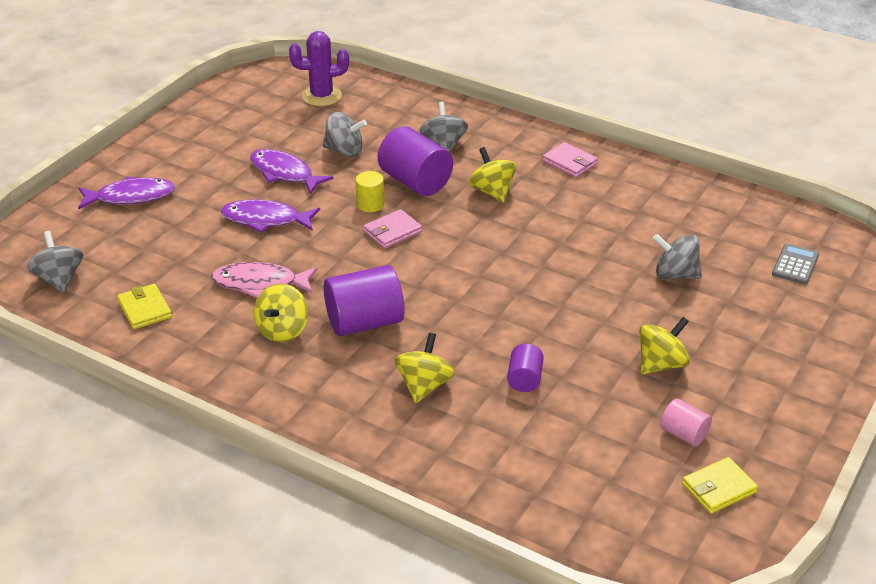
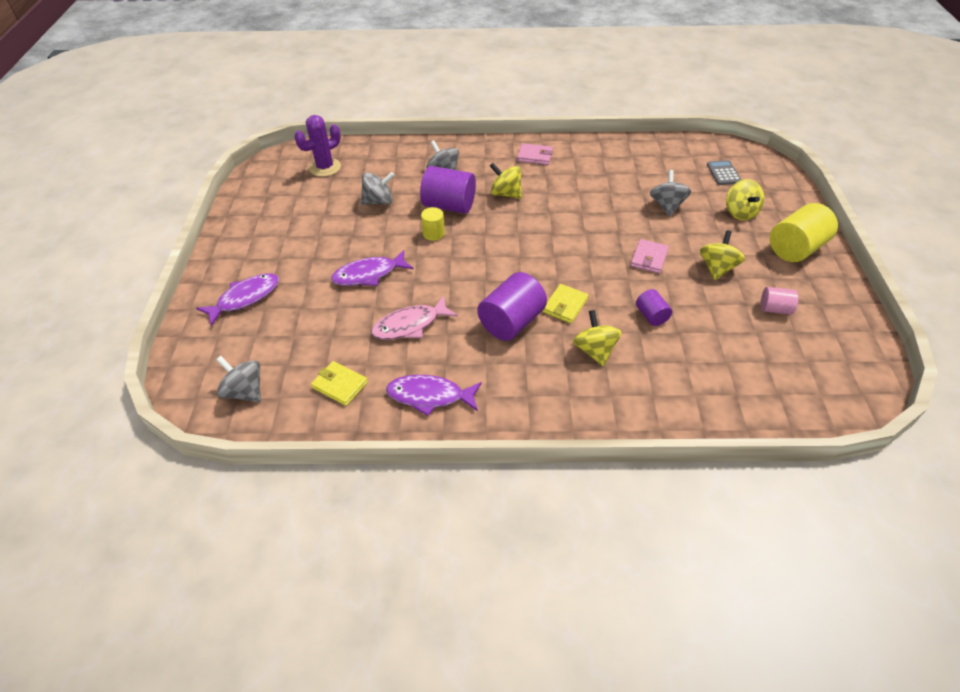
camera: 30 degrees left, 10 degrees up
(283, 330) = (460, 354): yellow spinning top -> yellow spinning top (740, 212)
(284, 173) = (350, 234): purple fish -> purple fish (429, 396)
(392, 232) = (467, 247): pink wallet -> pink wallet (649, 258)
(675, 274) = (667, 206): grey spinning top -> grey spinning top turned 105 degrees clockwise
(718, 488) = (828, 335): yellow wallet -> yellow wallet (565, 305)
(791, 383) = (795, 248): none -> yellow cylinder

